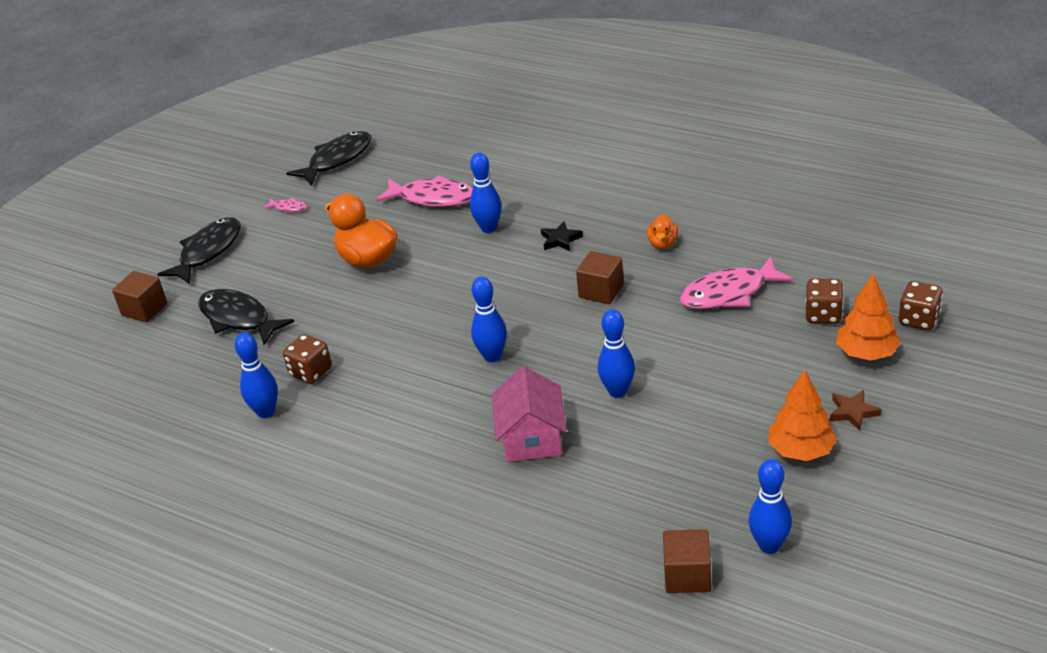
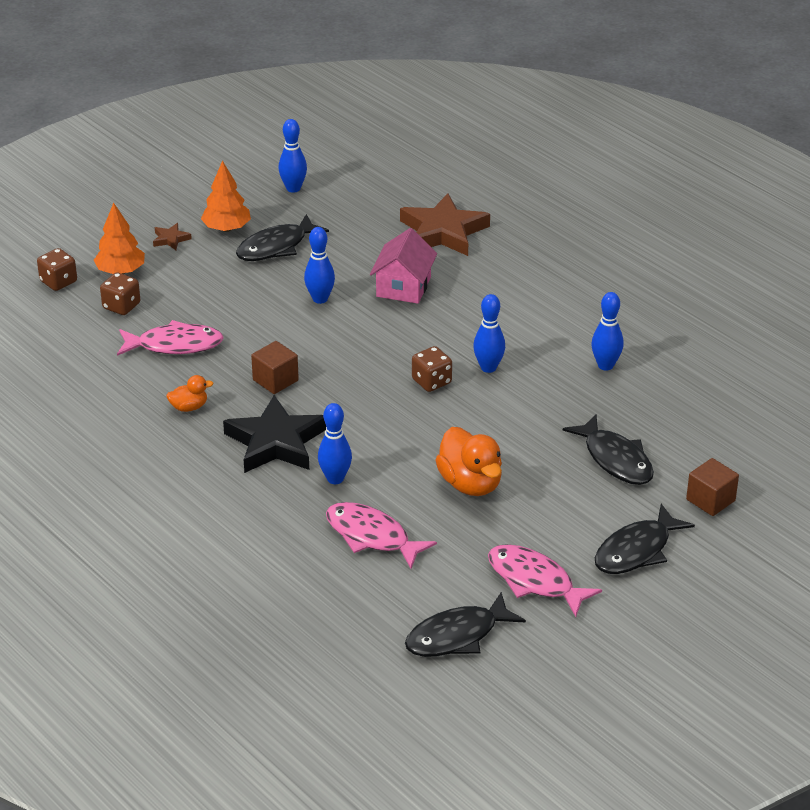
camera: 165 degrees left, 0 degrees up
(288, 208) = (534, 581): pink fish -> pink fish, size x2.22
(311, 372) = (559, 387): brown dice -> brown dice (431, 381)
(492, 356) = (400, 353): blue bowling pin -> blue bowling pin (488, 367)
(524, 538) = (443, 232): none -> brown star
(560, 240) = (276, 442): black star -> black star, size x2.33
(662, 243) = (189, 407): orange duck -> orange duck turned 45 degrees clockwise
(687, 575) = (354, 188): brown cube -> none
(719, 443) = (276, 247): none -> black fish

